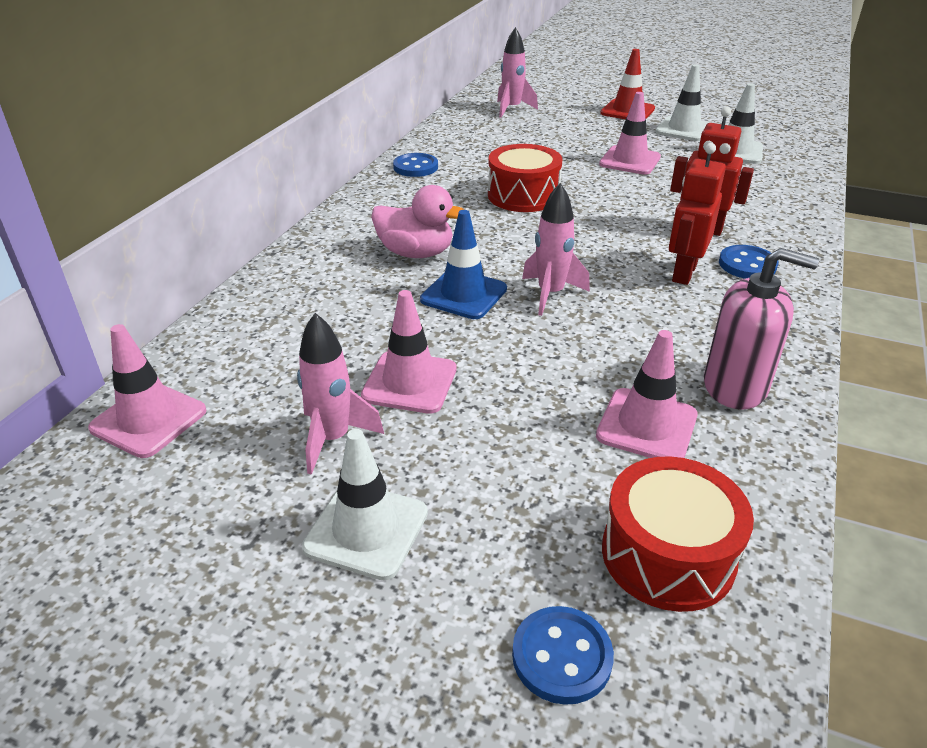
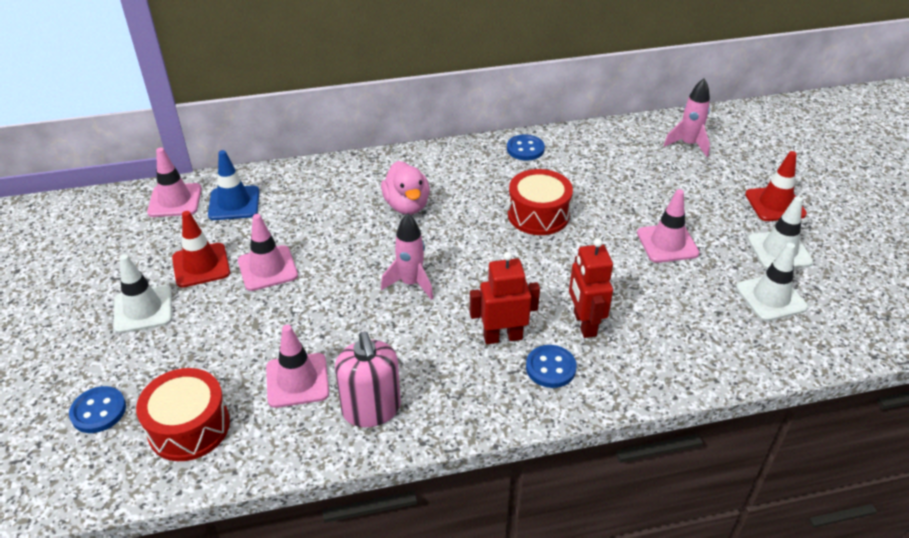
camera: 55 degrees right, 5 degrees up
(333, 439) = (201, 265): pink rocket -> red traffic cone
(464, 294) = (376, 247): blue traffic cone -> blue traffic cone (234, 203)

